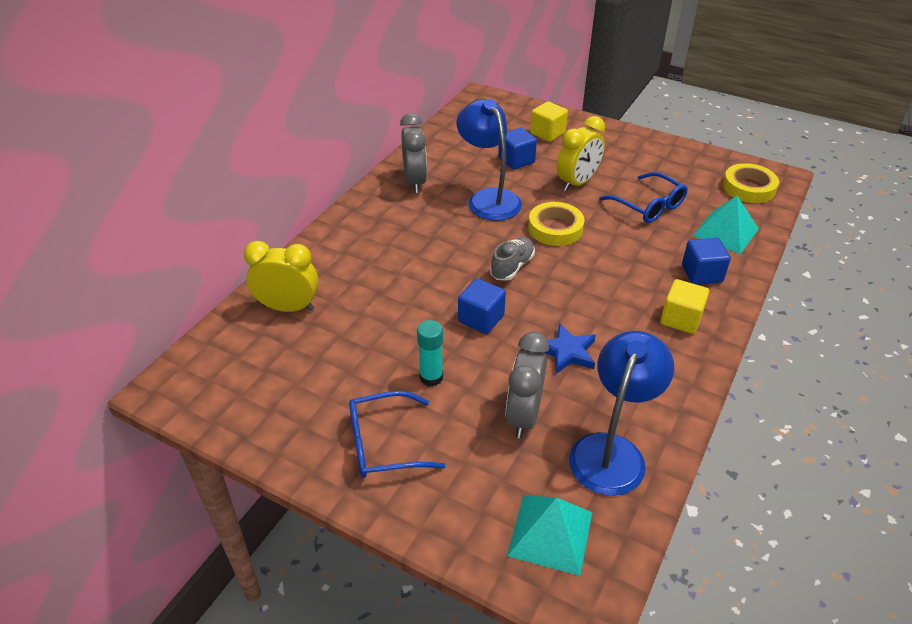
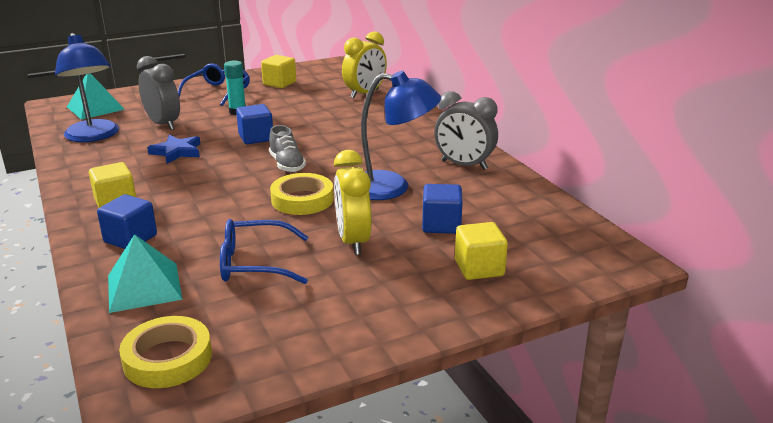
camera: 125 degrees right, 15 degrees down
(305, 402) = (279, 83): none -> yellow cube

